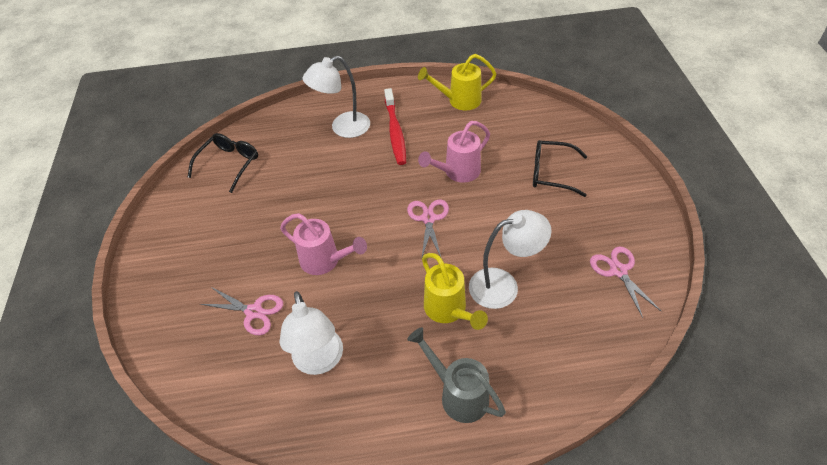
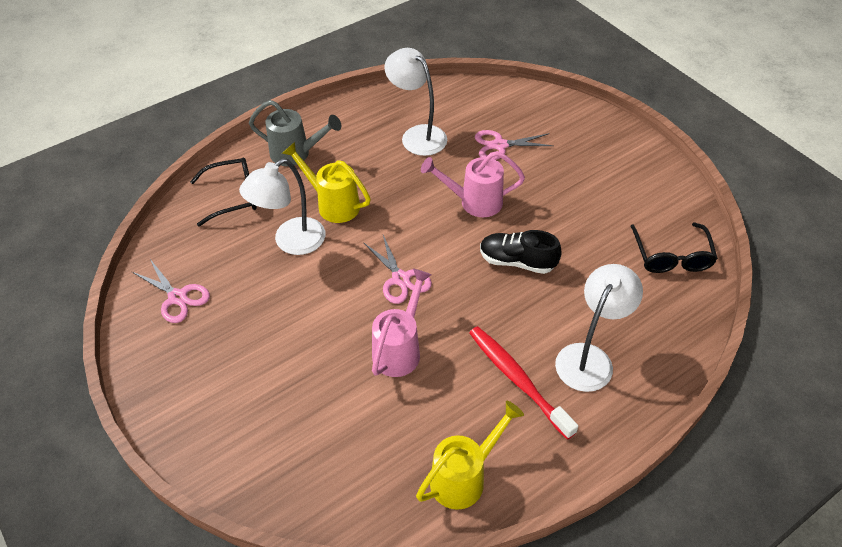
camera: 150 degrees right, 0 degrees up
(334, 199) = (517, 261): none -> black shoe
(551, 173) = (281, 394): black glasses -> black glasses (233, 196)

